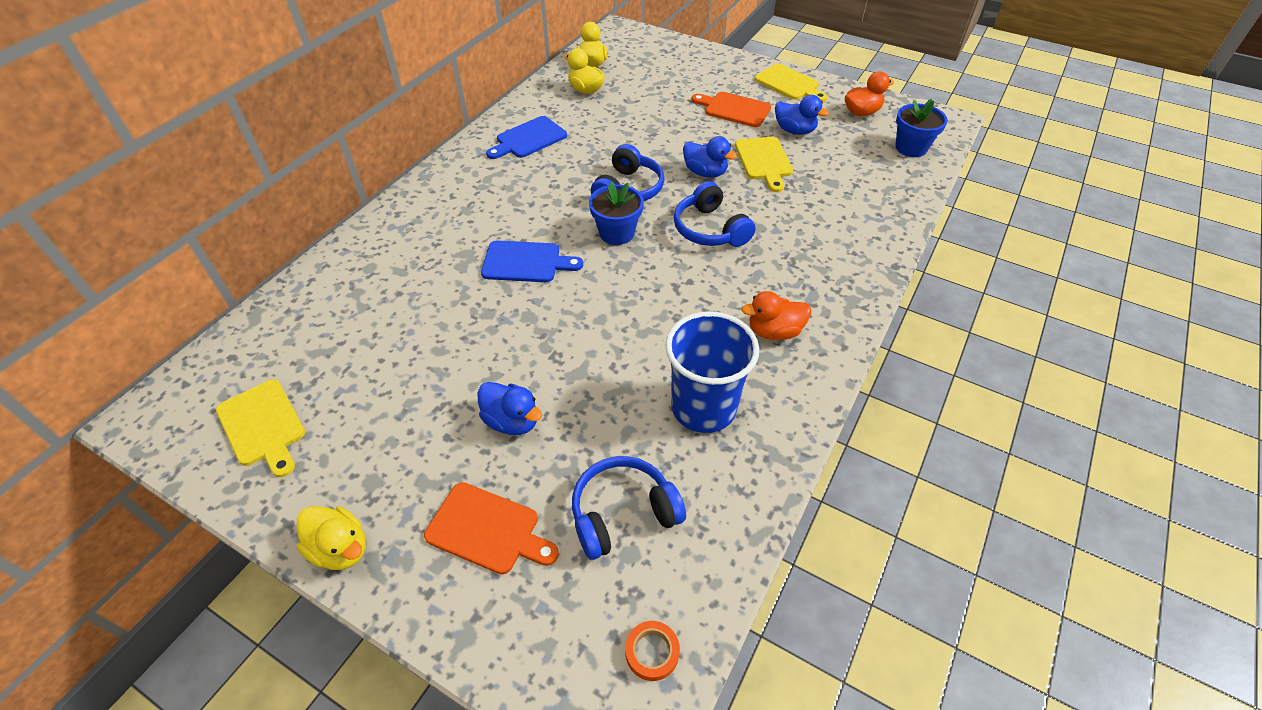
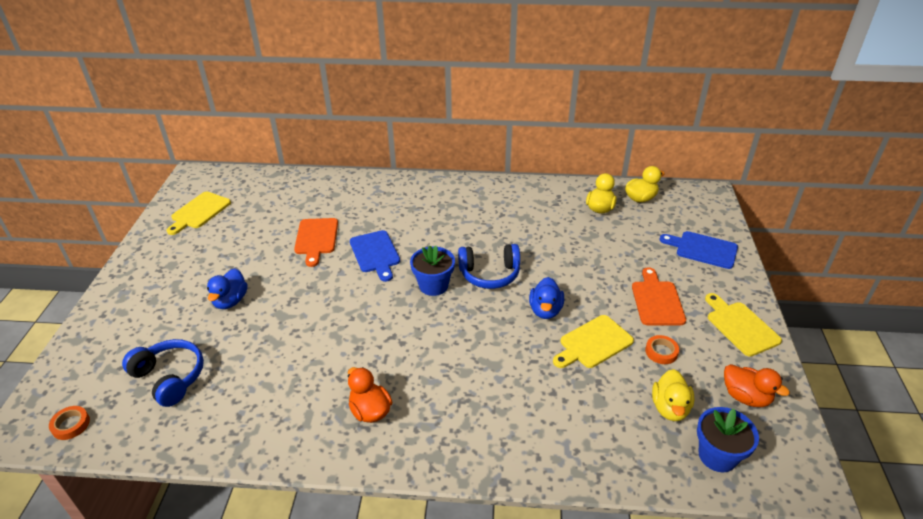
camera: 65 degrees right, 10 degrees down
(340, 548) = (126, 272): yellow duck -> yellow duck (670, 408)
(487, 529) = (147, 322): orange cutting board -> orange cutting board (316, 238)
(529, 139) = (511, 205): blue cutting board -> blue cutting board (703, 249)
(703, 407) = (272, 391): blue cup -> none
(710, 229) = (472, 336): blue headphones -> none
(789, 84) = (740, 326): yellow cutting board -> yellow cutting board turned 135 degrees clockwise
(794, 131) = (661, 352): blue duck -> orange tape

